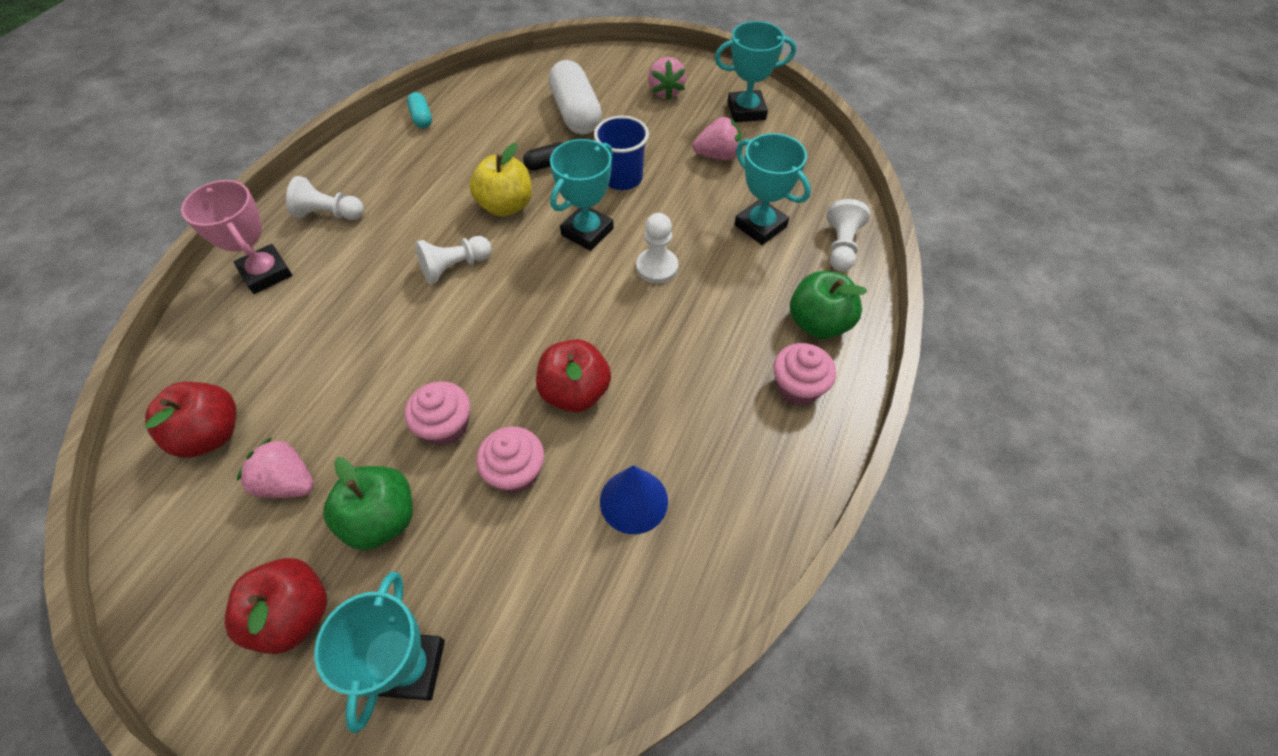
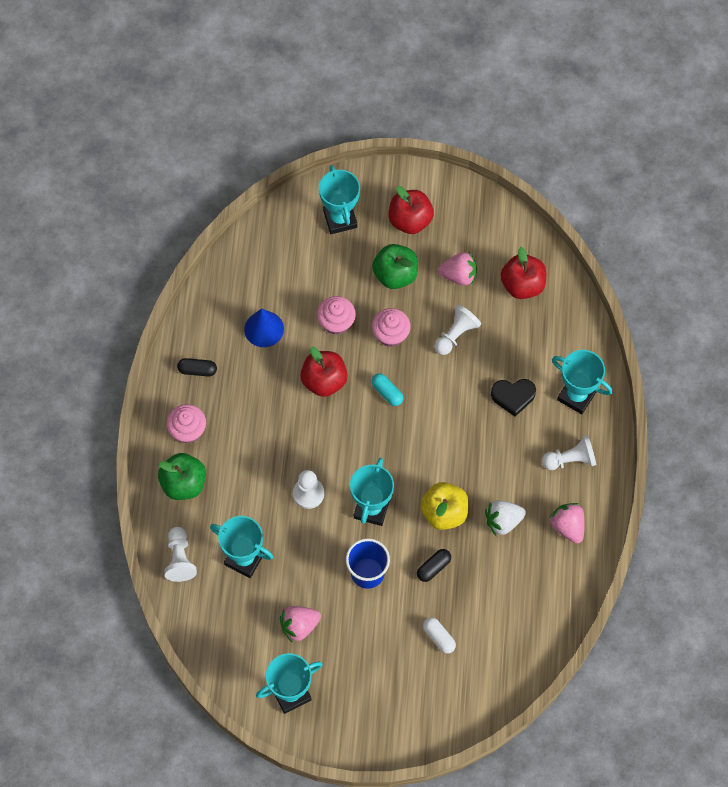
camera: 160 degrees right, 10 degrees up
(266, 273) = (576, 396): pink trophy -> turquoise trophy
(341, 295) = (513, 397): none -> black heart
(422, 118) = (567, 584): turquoise capsule -> turquoise capsule (387, 392)
(447, 181) = (503, 521): none -> white strawberry
(455, 267) = (450, 445): white pawn -> white pawn (456, 335)
(576, 113) = (439, 637): white capsule -> white capsule, size x0.49
(665, 91) = (372, 696): pink strawberry -> pink strawberry (567, 526)
(761, 469) = (197, 370): none -> black capsule

